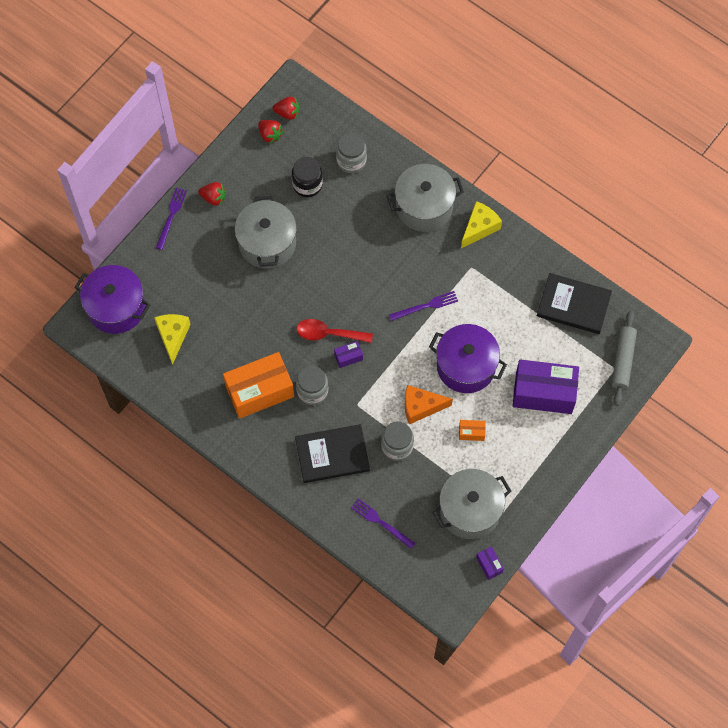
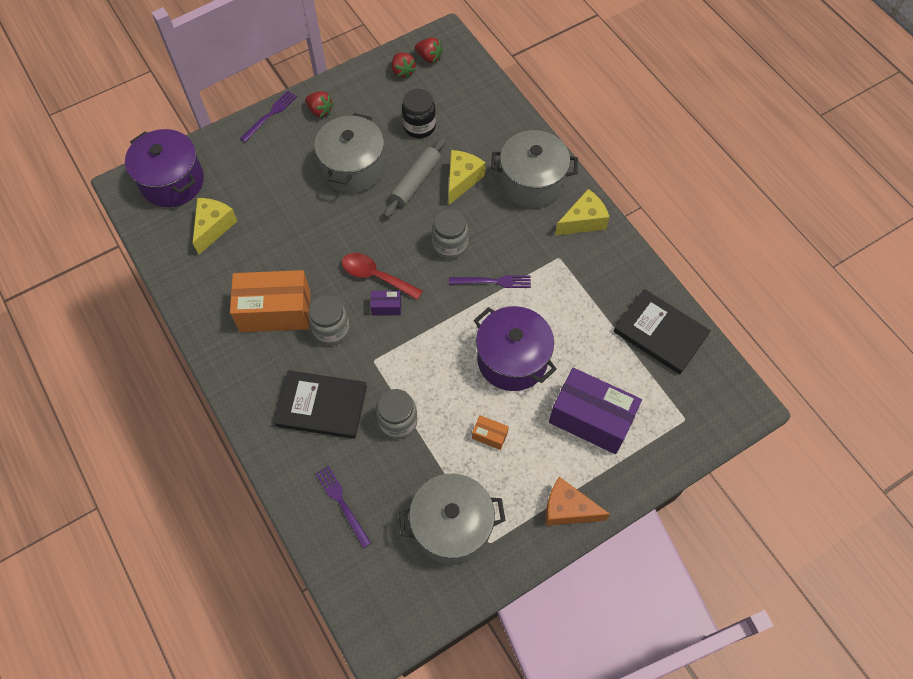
camera: 20 degrees right, 5 degrees down
(351, 161) = (474, 118): grey jar -> grey jar (450, 245)
(364, 223) = (462, 180): none -> yellow cheese
(421, 407) = (443, 387): orange cheese -> orange cheese (567, 509)
(489, 565) = (448, 603): purple box -> none
(623, 360) = (698, 413): grey rolling pin -> grey rolling pin (416, 181)

